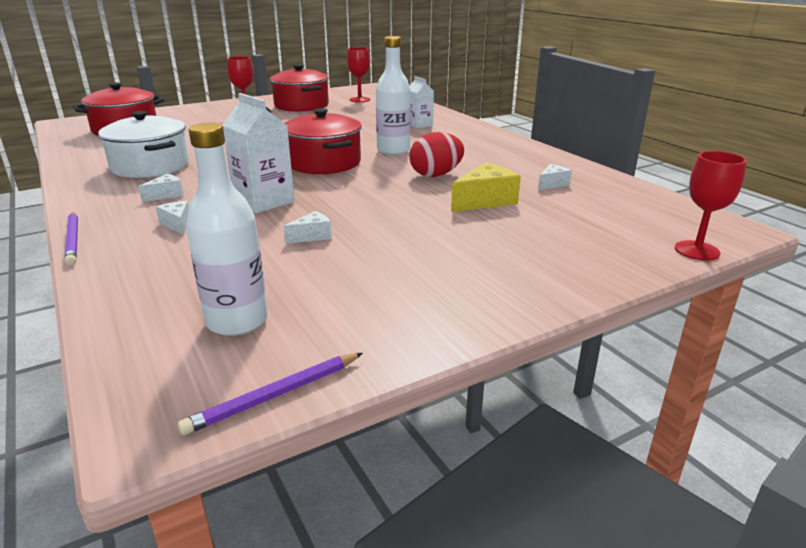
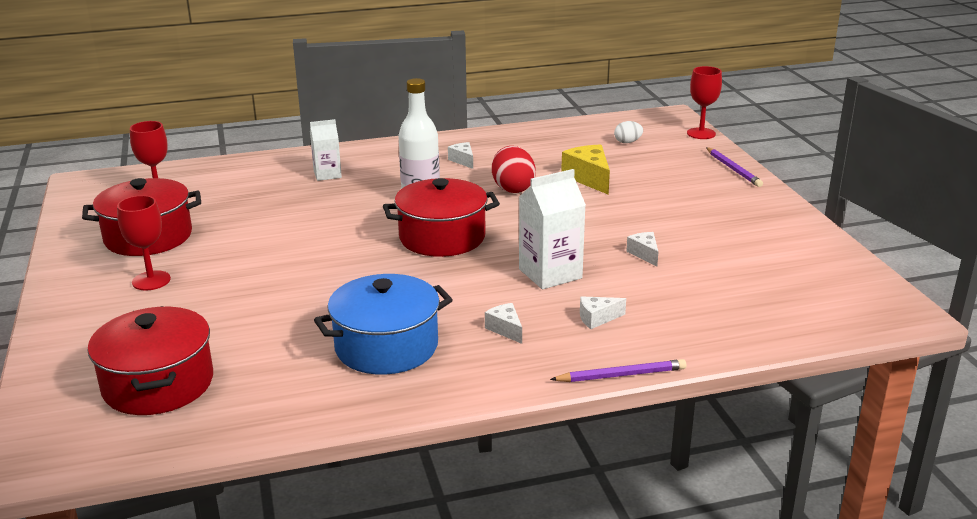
camera: 75 degrees left, 0 degrees up
(150, 166) = (386, 347): white pot -> blue pot
(237, 321) = (787, 288): white bottle -> none
(275, 395) = (872, 276): purple pencil -> purple pencil (733, 169)
(552, 184) = (561, 148): white cheese -> white cheese (463, 161)
(608, 211) = (627, 142): none -> white egg

